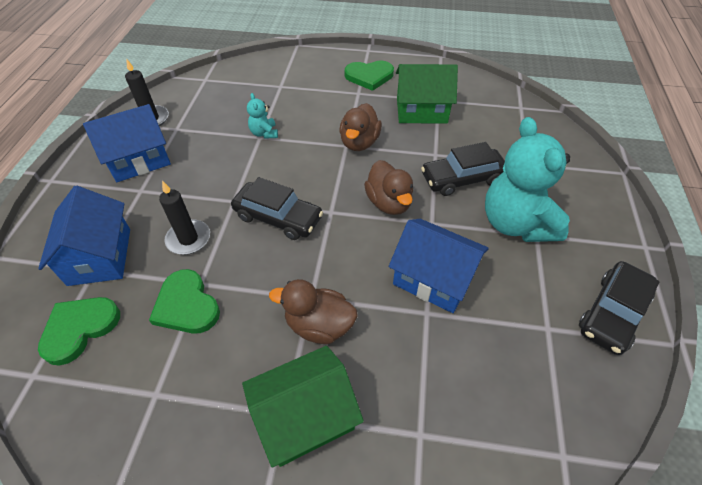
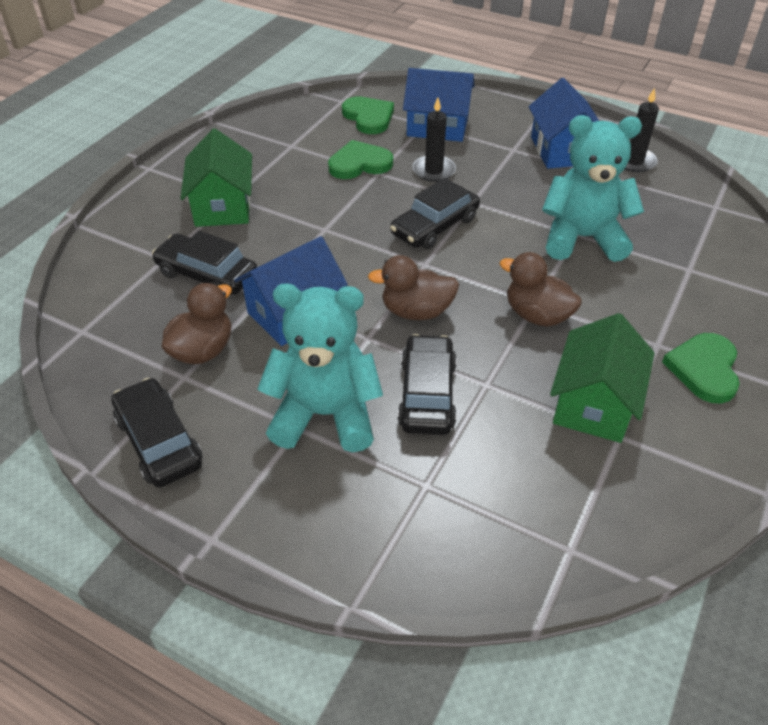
camera: 110 degrees right, 5 degrees down
(264, 133) = (582, 238): turquoise teddy bear -> turquoise teddy bear, size x2.31
(319, 325) = (293, 227): brown duck -> brown duck (203, 350)
(423, 374) = (207, 274): none -> black car

